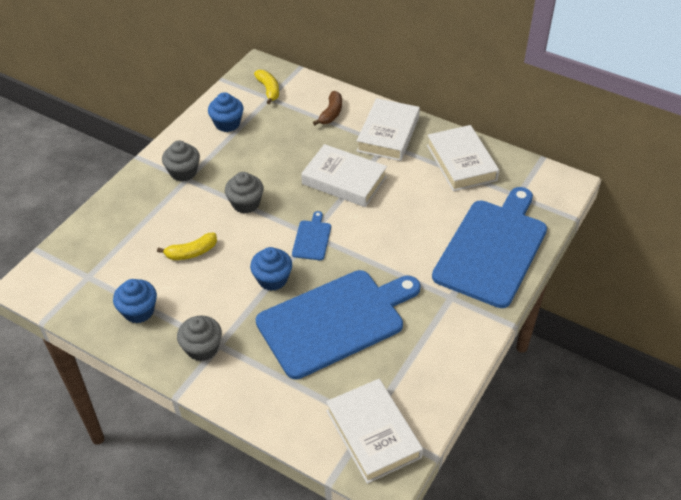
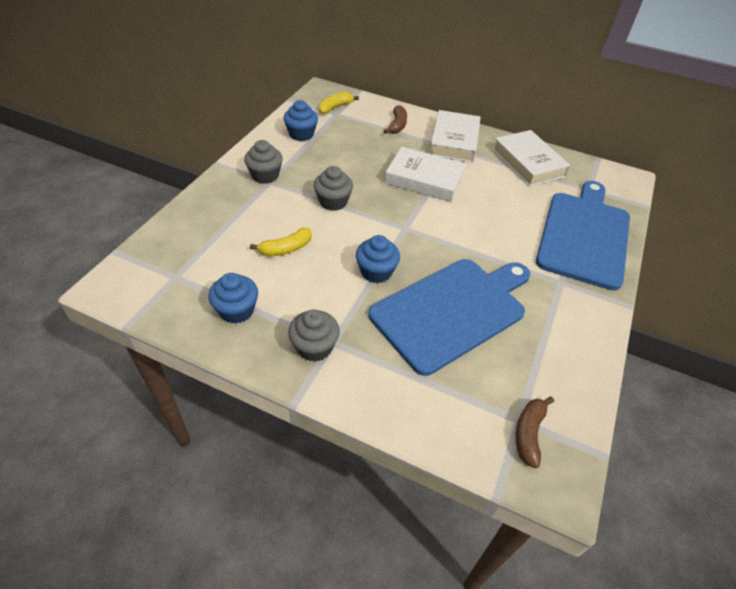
camera: 10 degrees left, 0 degrees up
(268, 90) = (335, 107): yellow banana -> yellow banana turned 105 degrees counterclockwise
(312, 238) = (407, 232): blue cutting board -> none
(373, 434) = (529, 433): white book -> brown banana

